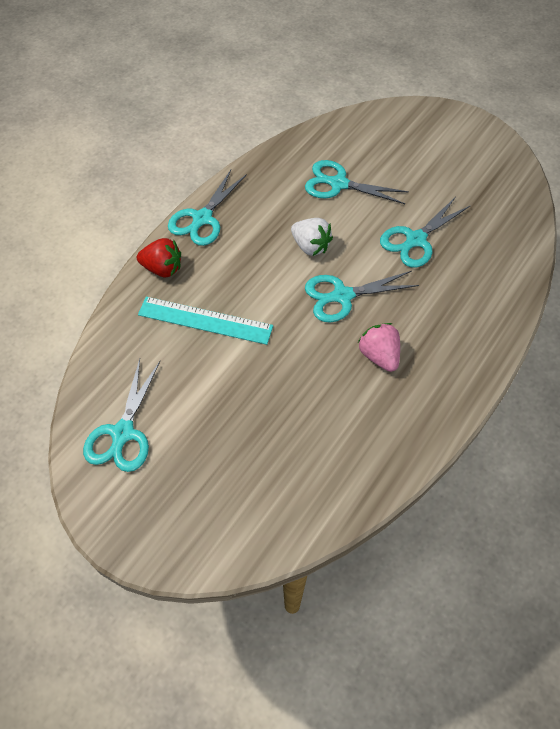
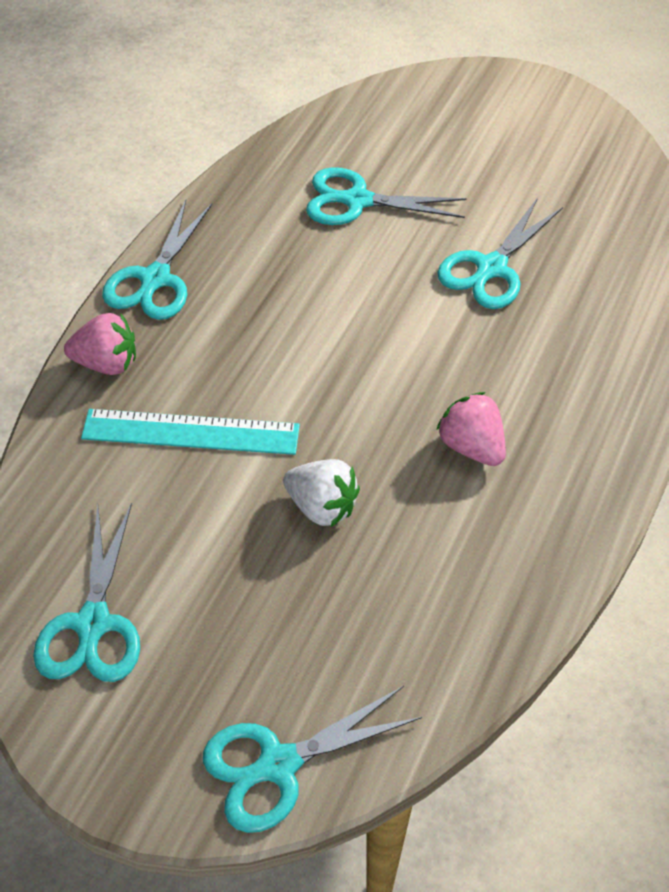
camera: 10 degrees left, 5 degrees down
(162, 268) = (107, 363): red strawberry -> pink strawberry
(310, 246) = (333, 298): white strawberry -> white strawberry (322, 506)
(342, 296) = (397, 365): turquoise scissors -> turquoise scissors (279, 764)

